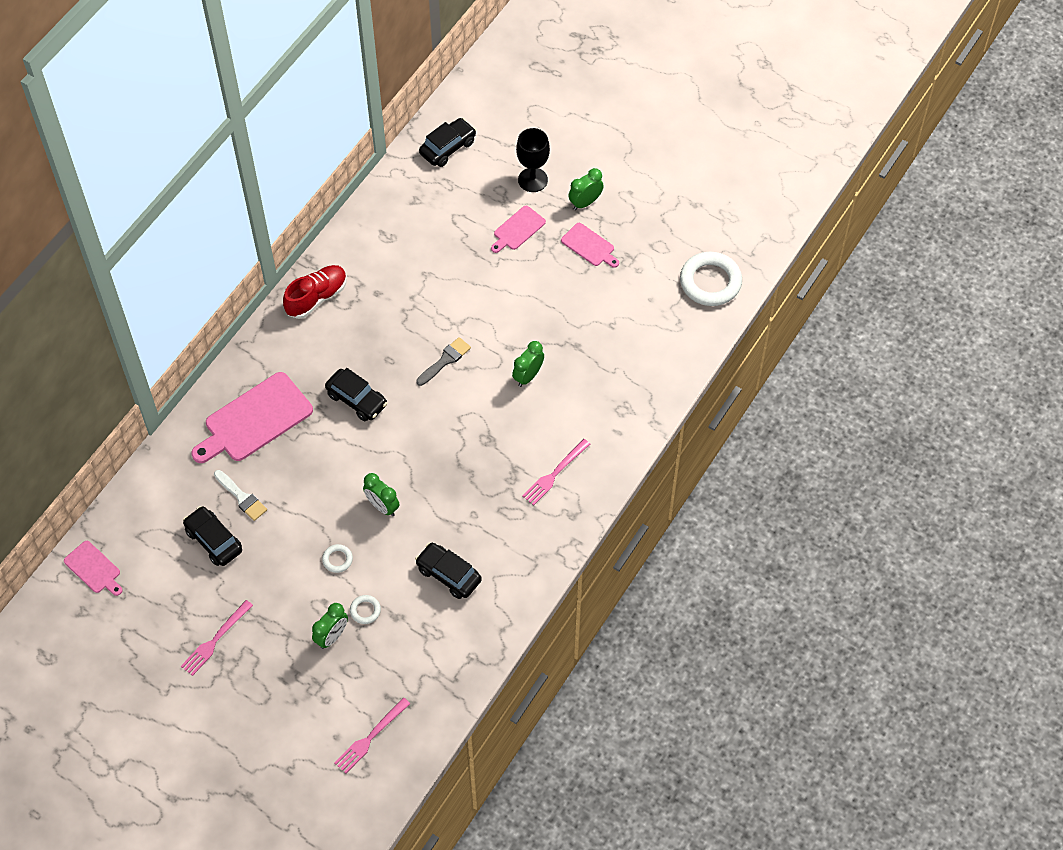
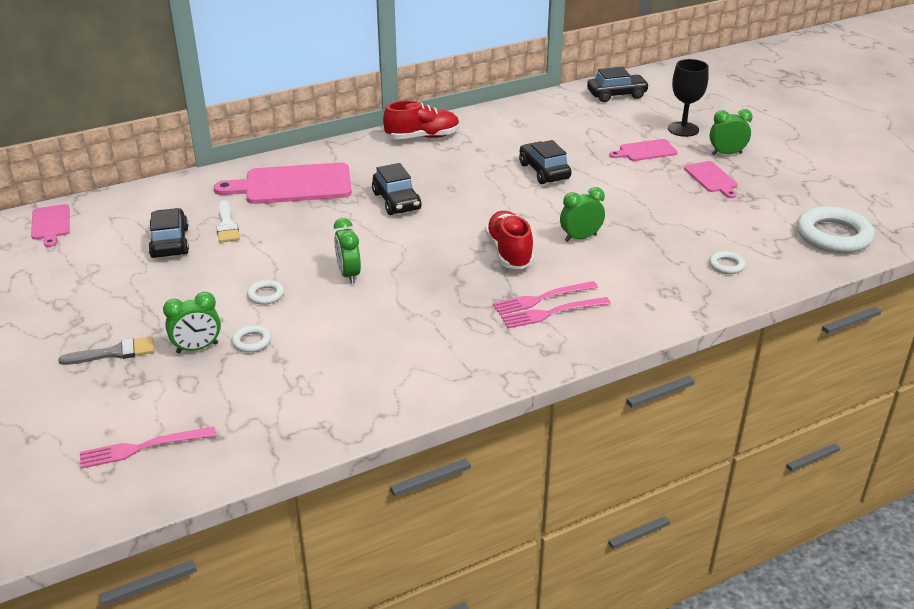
camera: 30 degrees right, 25 degrees down
(215, 640) = (88, 307): pink fork -> pink fork (541, 298)
(445, 360) = (504, 204): grey brush -> grey brush (114, 353)
(448, 574) = (365, 347): black car -> black car (544, 171)
(485, 420) = (509, 252): none -> red shoe
(649, 358) = (726, 265): none -> white ring

